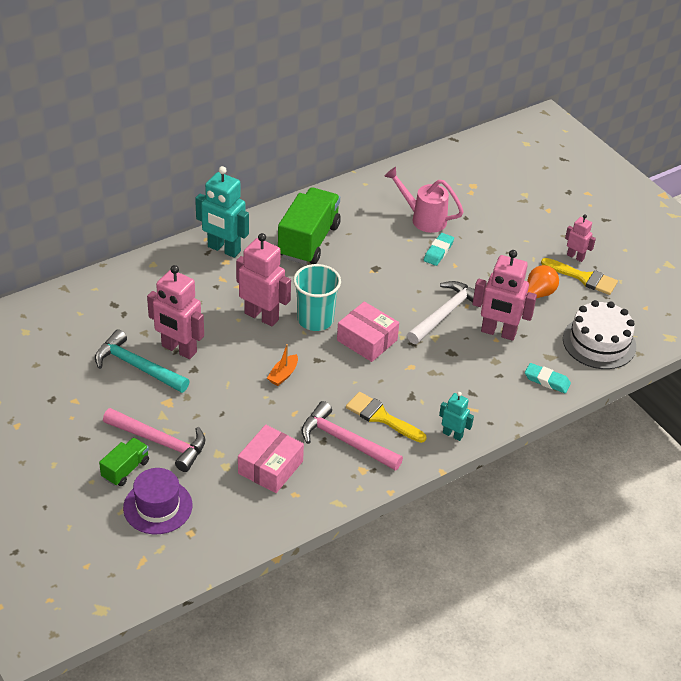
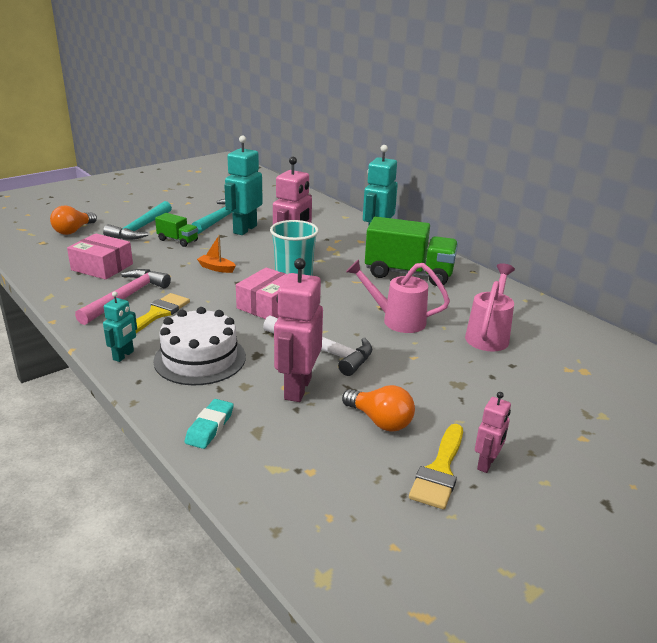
camera: 85 degrees right, 15 degrees down
(125, 469) = (115, 220): green truck -> green truck (178, 240)
(158, 506) = (73, 231): purple hat -> orange light bulb
(160, 442) = (141, 228): pink hammer -> turquoise hammer
(179, 349) = (244, 229): pink robot -> turquoise robot
(397, 264) = (396, 320): none -> pink watering can
(438, 252) = (432, 345): turquoise eraser -> none
(599, 342) = (294, 482): white cake -> white cake (200, 358)

